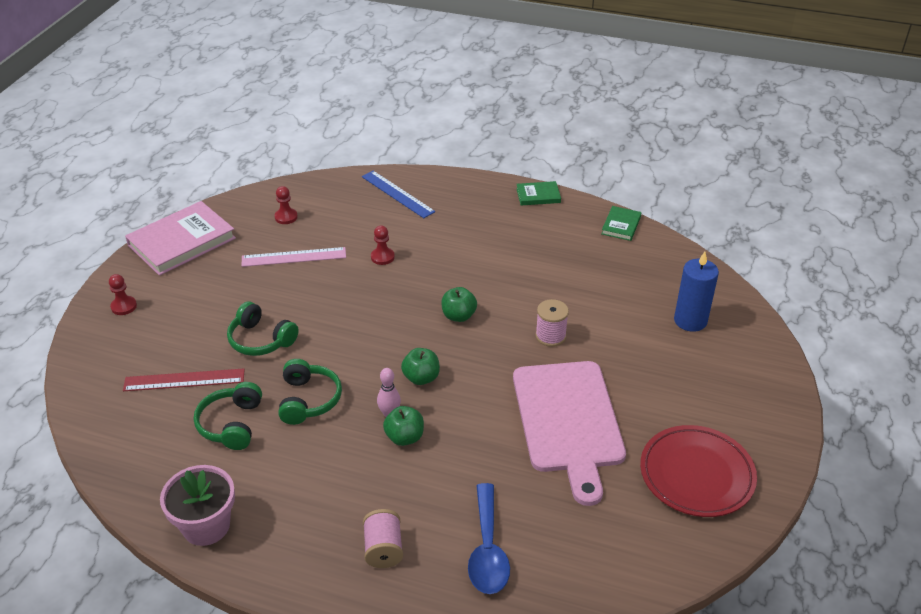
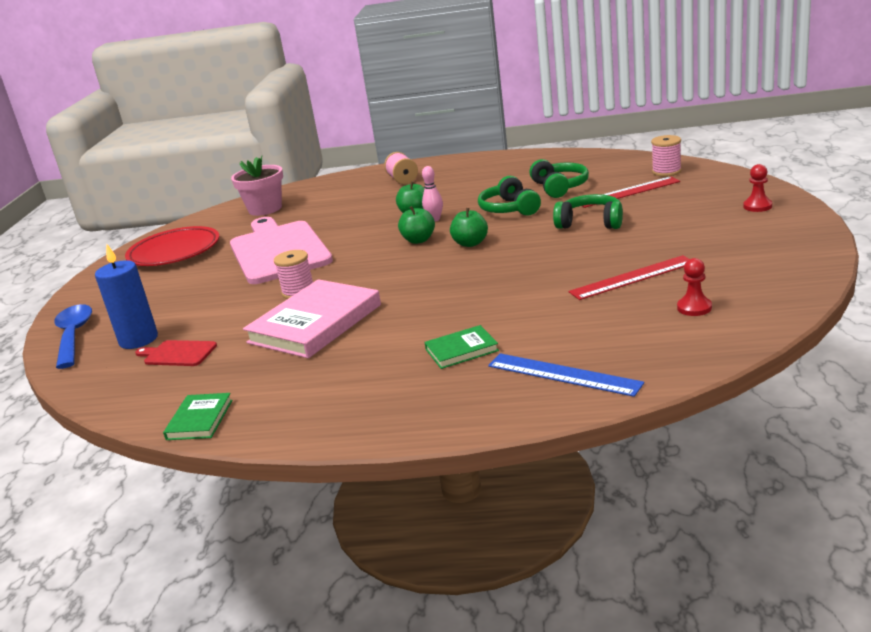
camera: 170 degrees right, 15 degrees down
(113, 405) = (666, 171): none -> pink spool
(182, 242) = (788, 255): pink book -> pink book (315, 324)
(206, 526) = (527, 159): pink flower pot -> pink flower pot (265, 209)
(294, 257) = (632, 277): pink ruler -> red ruler
(382, 257) = (523, 304): red pawn -> none
(458, 316) = (402, 282): green apple -> green apple (470, 243)
(487, 549) = (333, 195): blue spoon -> blue spoon (74, 336)
(538, 195) = (334, 430): green book -> green book (461, 350)
(650, 291) = (178, 354): none -> red cutting board

